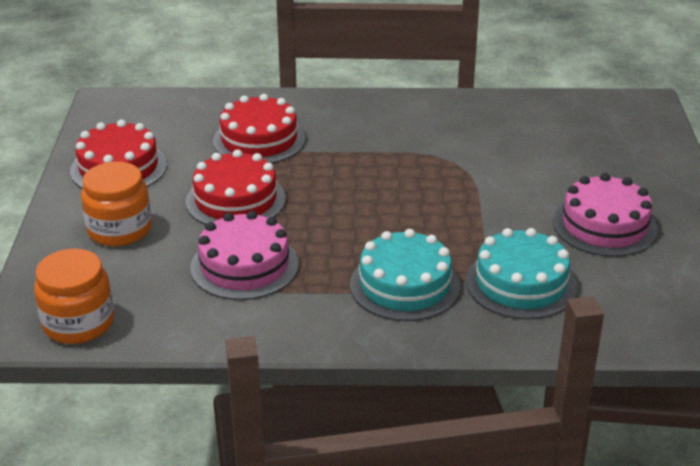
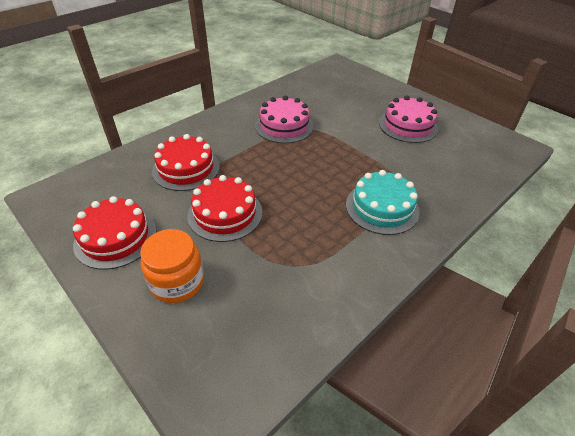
camera: 45 degrees left, 10 degrees up
(78, 323) = (246, 376): orange jar -> none
(244, 266) = (290, 252): pink cake -> pink cake (284, 126)
(521, 283) = (423, 173): turquoise cake -> none

